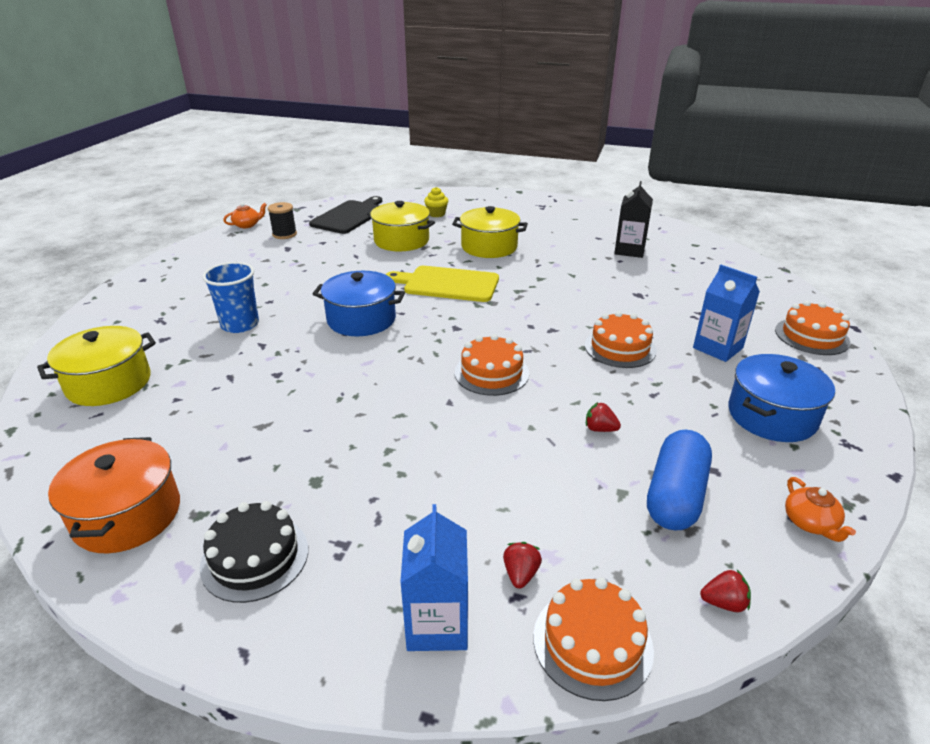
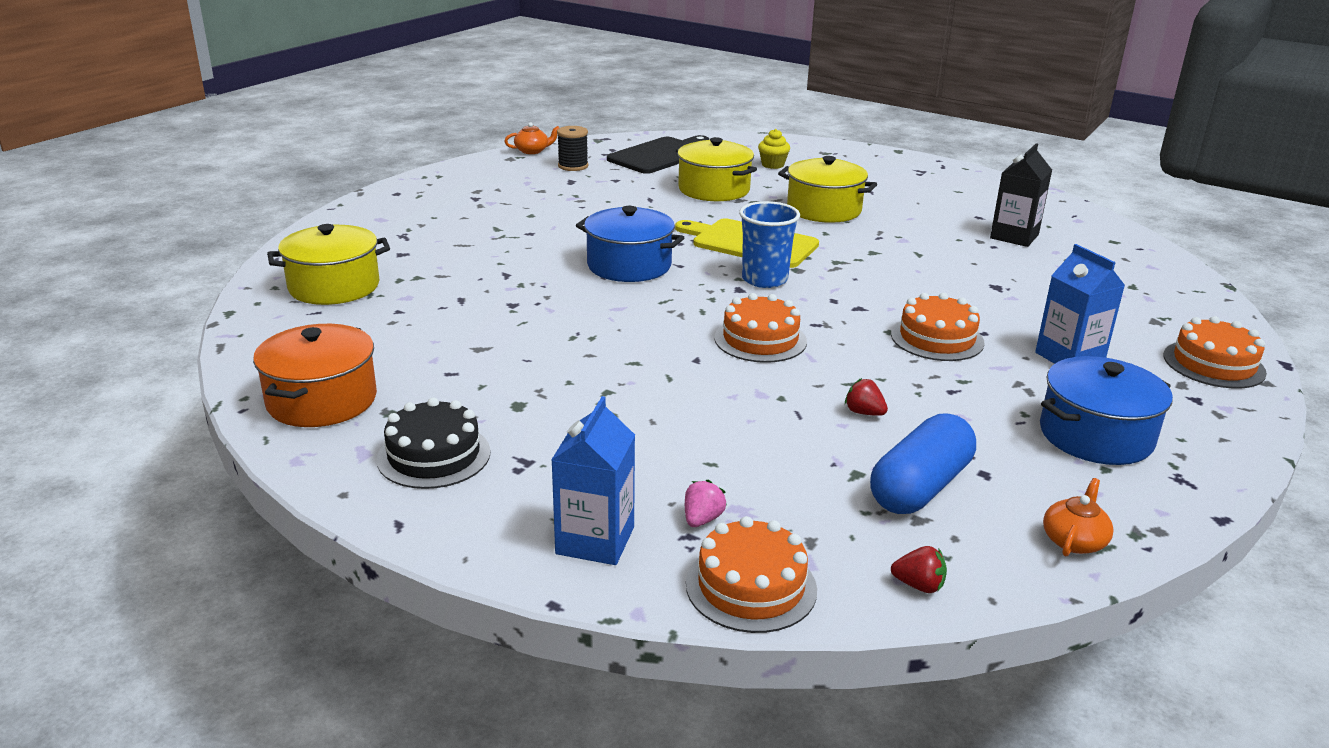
camera: 15 degrees right, 5 degrees down
(240, 325) = (489, 252): blue cup -> blue cup (764, 279)
(520, 574) = (702, 519): red strawberry -> pink strawberry
(810, 523) = (1074, 540): orange teapot -> orange teapot turned 150 degrees counterclockwise

